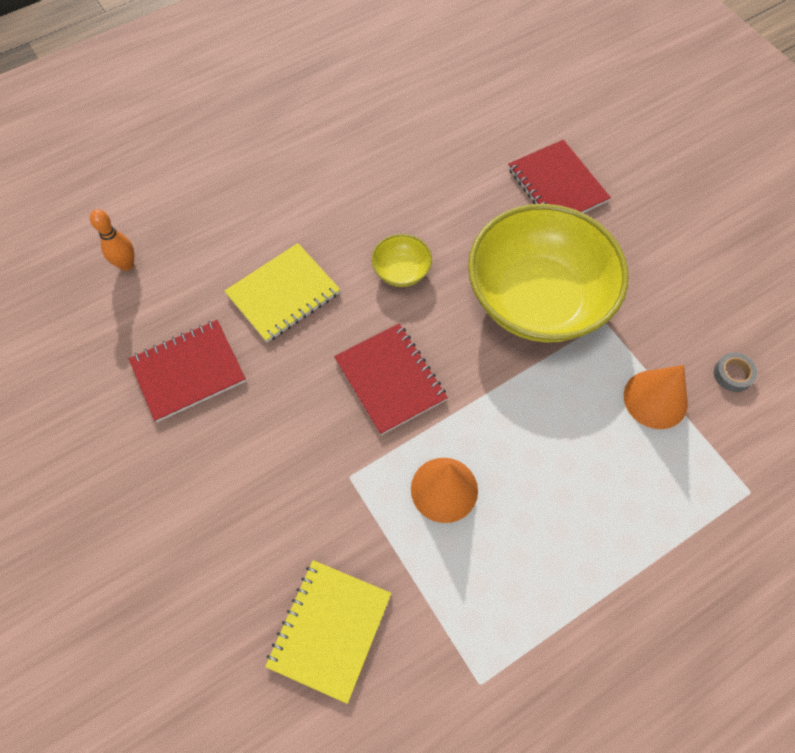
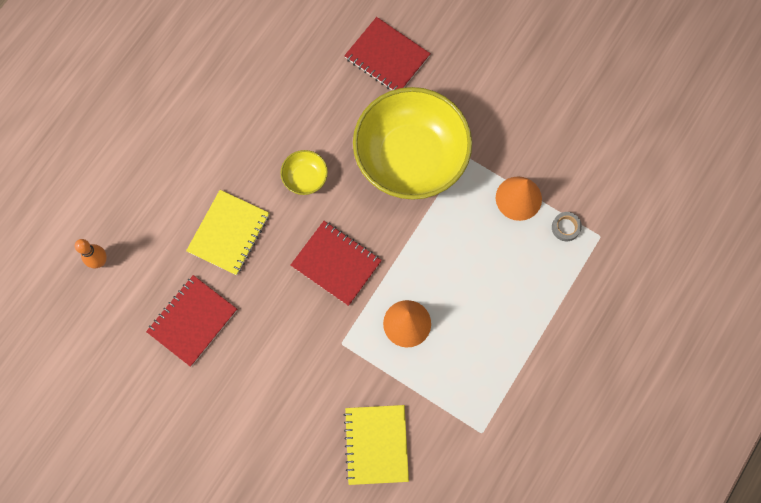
camera: 25 degrees left, 10 degrees up
(733, 374) = (562, 157): grey tape -> grey tape (565, 227)

